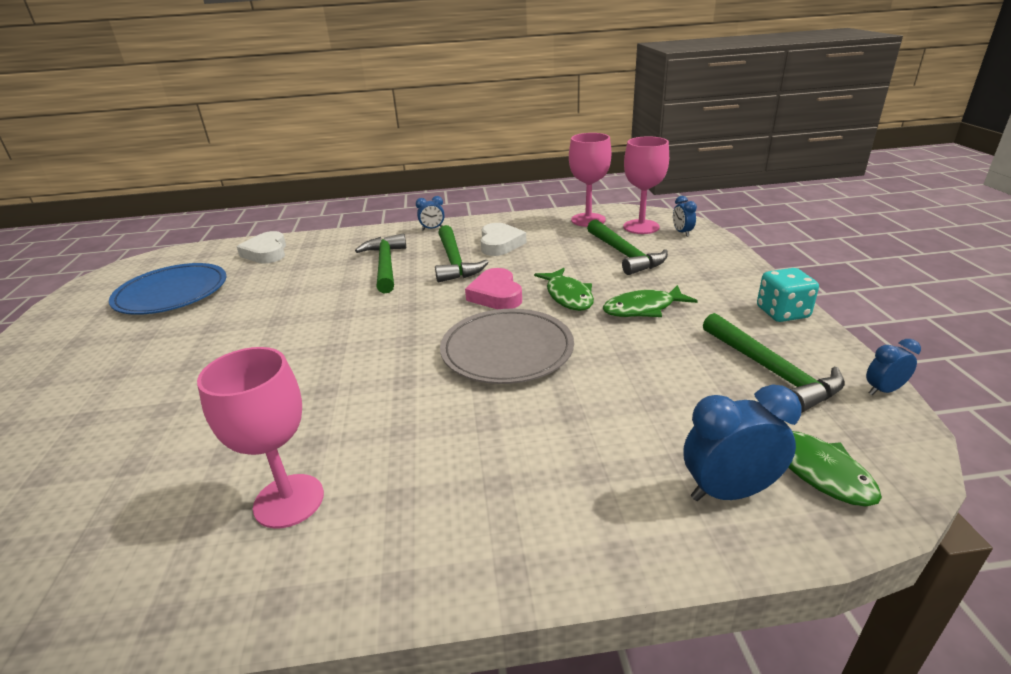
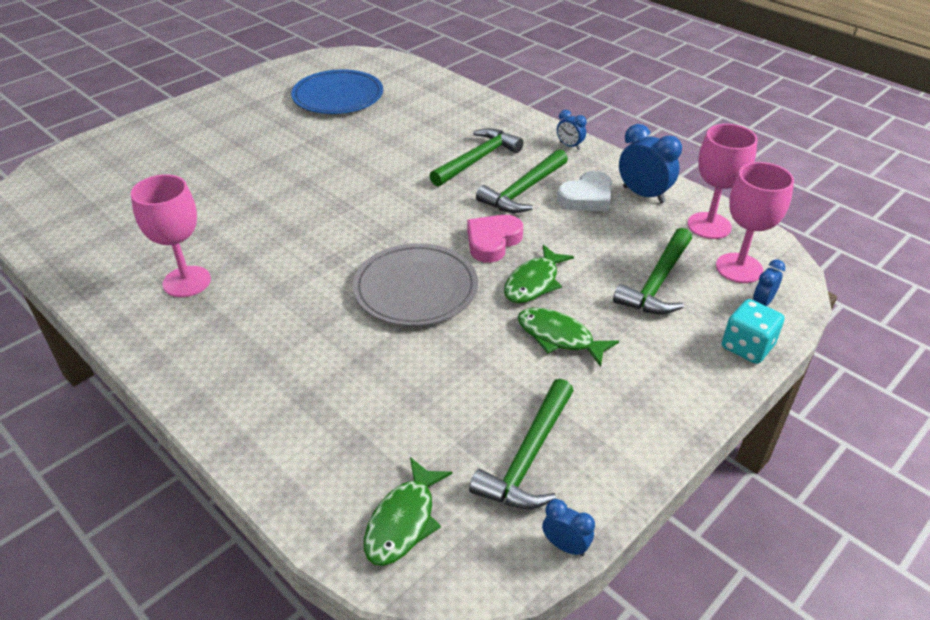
camera: 50 degrees right, 10 degrees up
(266, 252) = (433, 94): white heart -> none
(729, 492) = (337, 478): blue clock -> blue clock (643, 195)
(782, 312) = (652, 436): turquoise dice -> turquoise dice (747, 347)

